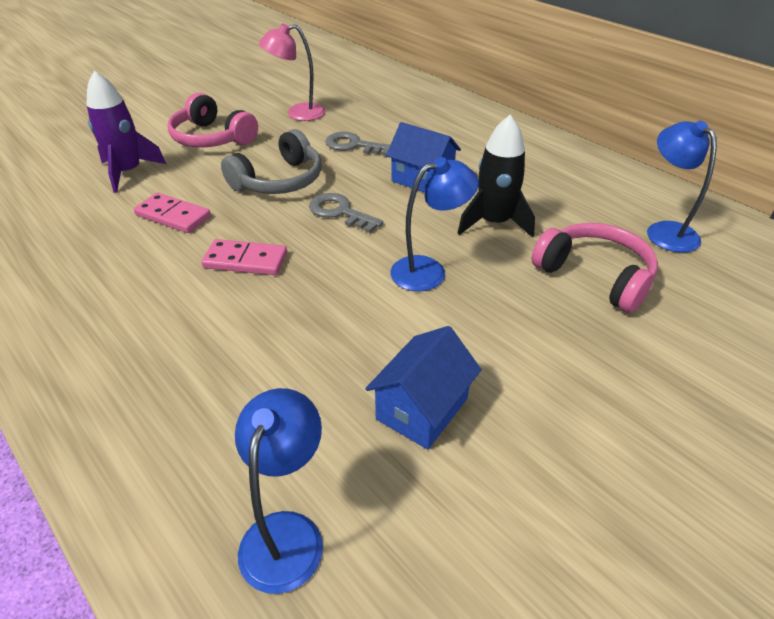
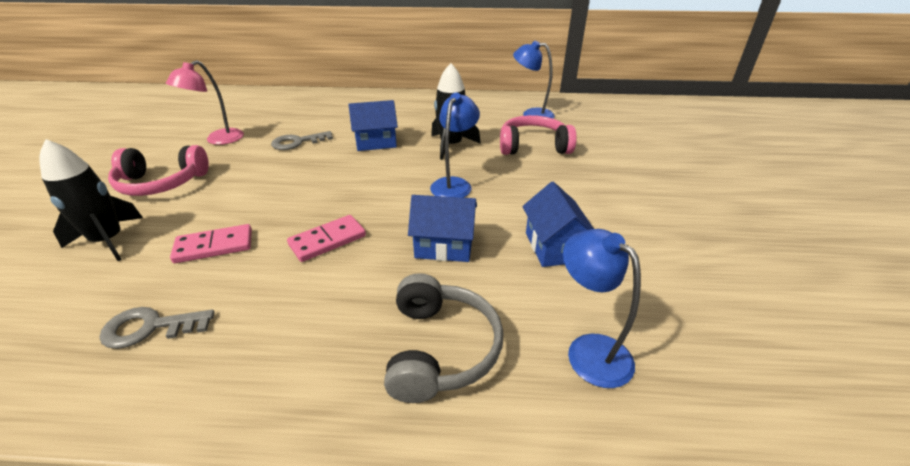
camera: 45 degrees left, 5 degrees down
(128, 172) = (108, 241): purple rocket -> black rocket
(279, 181) = (273, 184): grey headphones -> grey headphones (440, 348)
(323, 330) = (444, 246): none -> blue house
(340, 212) = (350, 182): grey key -> grey key (150, 328)

